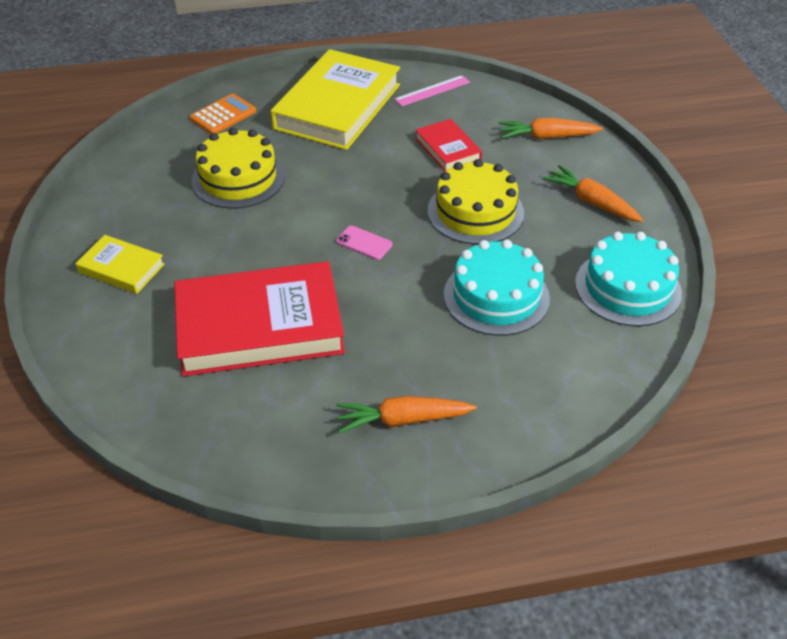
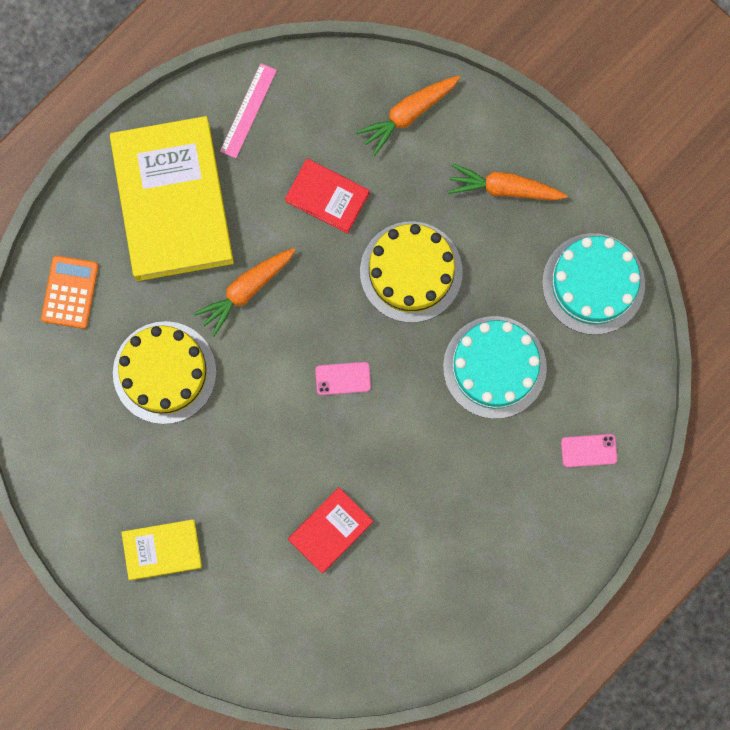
camera: 35 degrees left, 35 degrees up
(259, 326) = (330, 530): red book -> red book, size x0.48
(403, 420) = (507, 543): orange carrot -> orange carrot (246, 290)
(538, 394) = (589, 450): none -> pink phone

